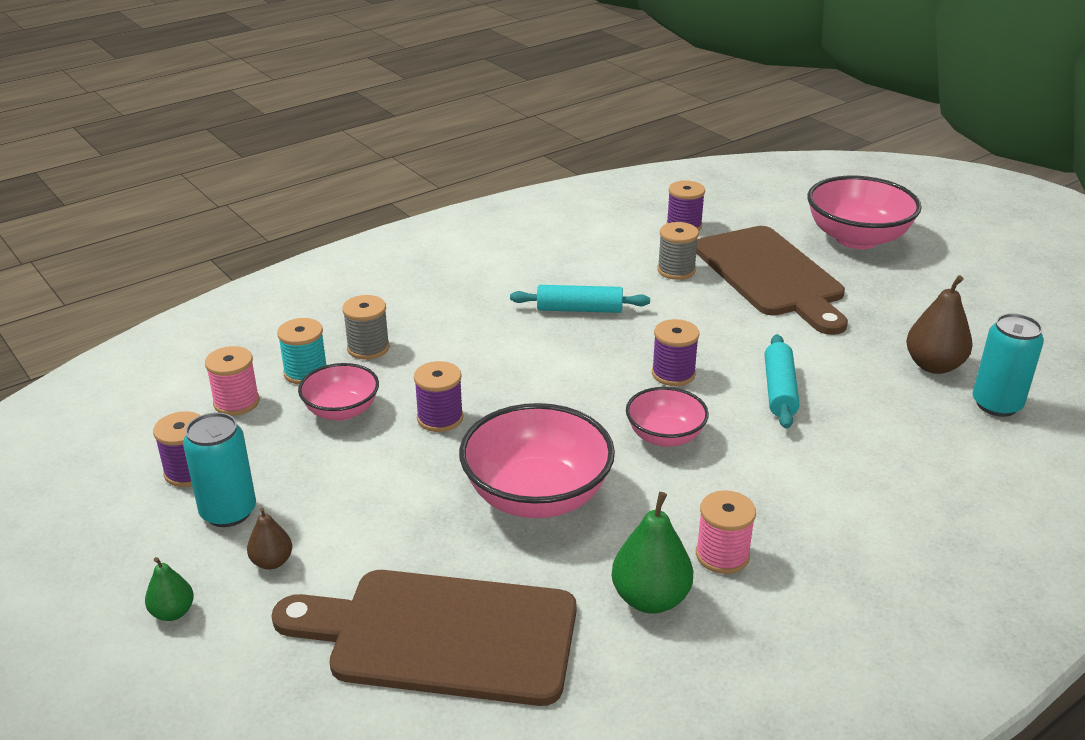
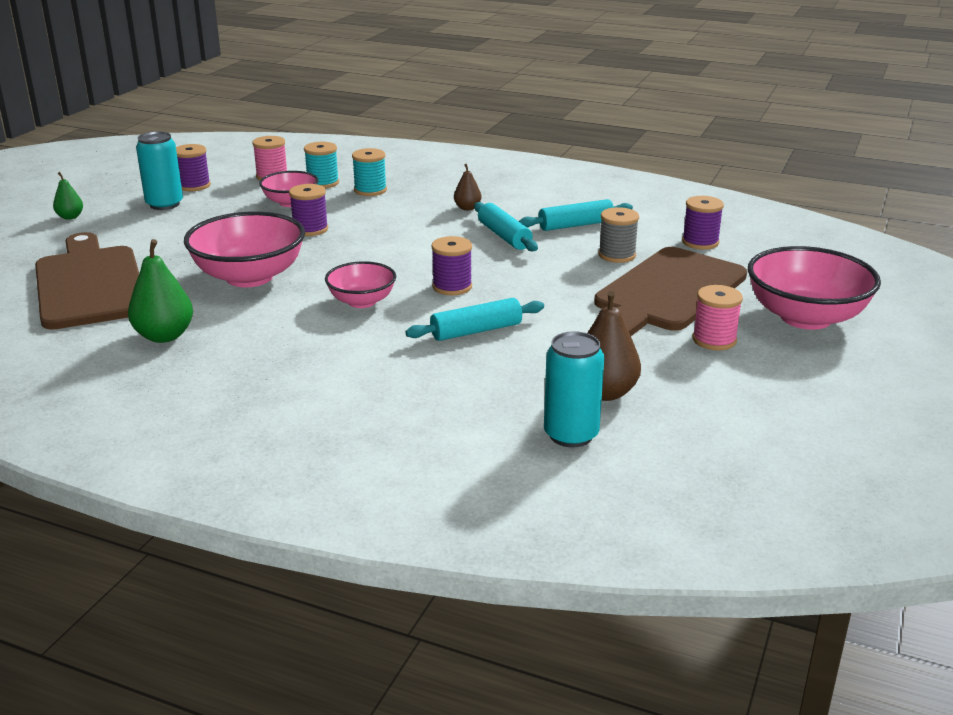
camera: 60 degrees right, 5 degrees down
(272, 562) = (127, 226): brown pear -> brown pear (467, 208)
(368, 348) = (370, 190): grey spool -> turquoise spool
(590, 266) = (575, 225): none -> turquoise rolling pin
(722, 555) = (231, 350): pink spool -> pink spool (714, 340)

